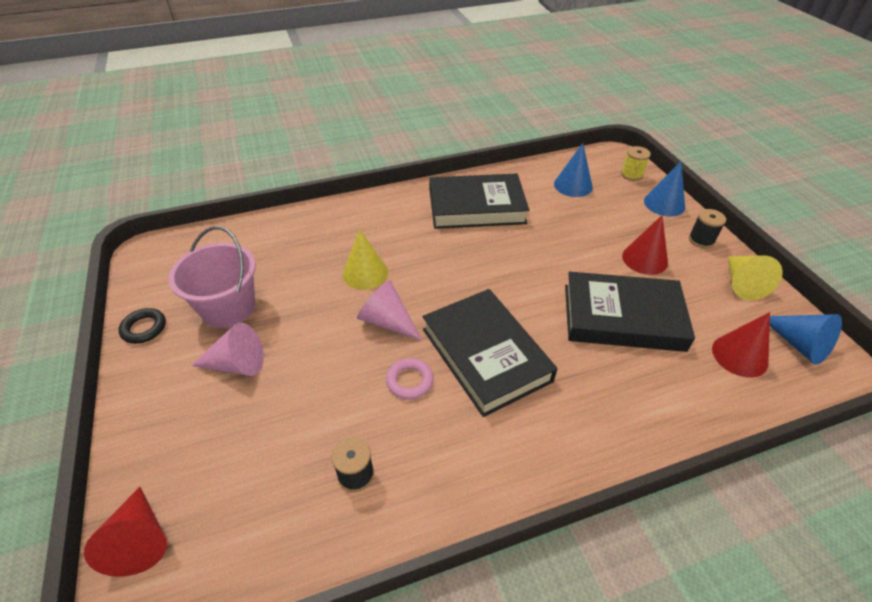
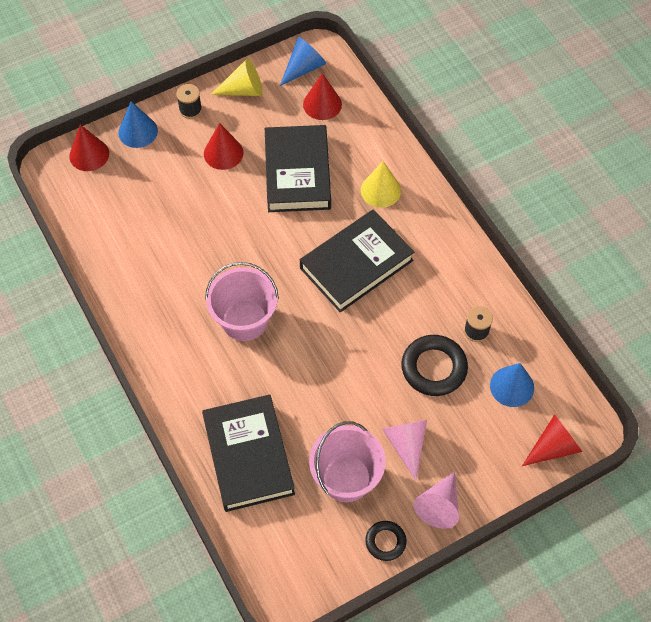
camera: 100 degrees left, 15 degrees up
(319, 411) = (434, 368): none -> black ring
(365, 273) = (280, 373): yellow cone -> yellow cone (380, 190)
(387, 321) = (336, 341): pink cone -> pink cone (439, 505)
(409, 381) = (393, 312): pink ring -> none
(432, 255) = (244, 320): none -> pink bucket
(476, 207) = (163, 291): black book -> black book (248, 455)
(573, 185) = (114, 206): blue cone -> blue cone (512, 386)
(631, 175) = (89, 154): yellow spool -> red cone

